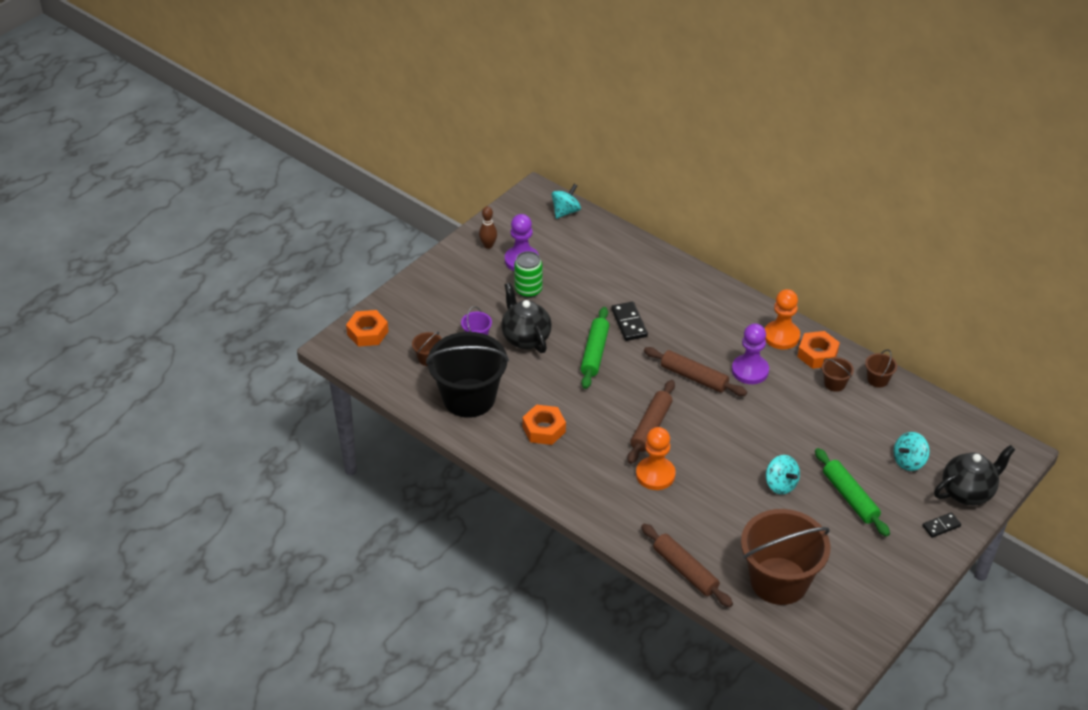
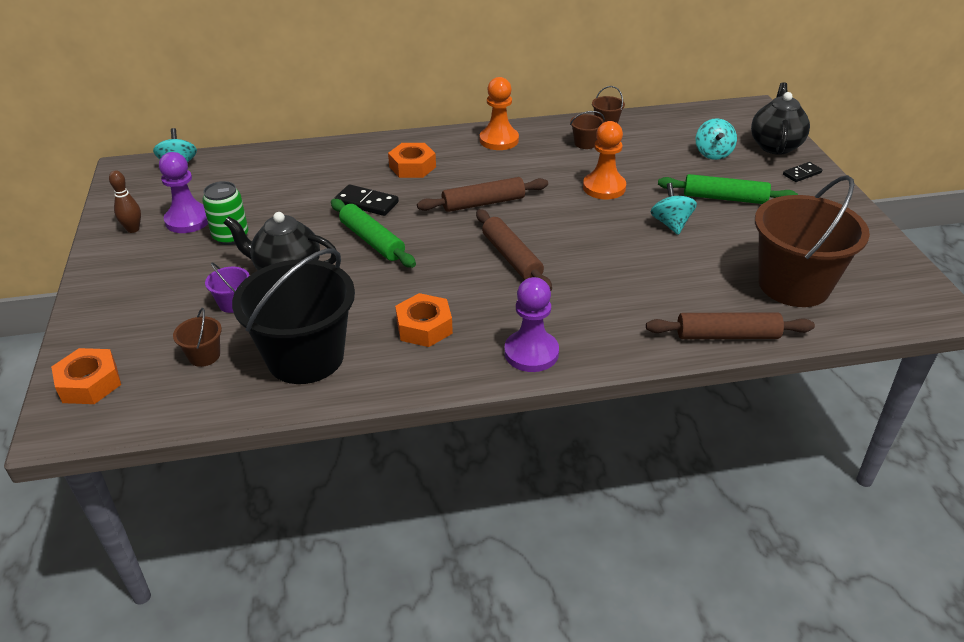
camera: 50 degrees left, 5 degrees down
(655, 475) = (577, 287): orange pawn -> orange pawn (604, 187)
(750, 371) = (516, 173): purple pawn -> purple pawn (531, 353)
(780, 484) = (671, 224): turquoise spinning top -> turquoise spinning top turned 105 degrees counterclockwise
(817, 354) = (542, 135): orange nut -> orange nut (412, 167)
(941, 526) = (802, 174): black domino -> black domino turned 45 degrees clockwise

